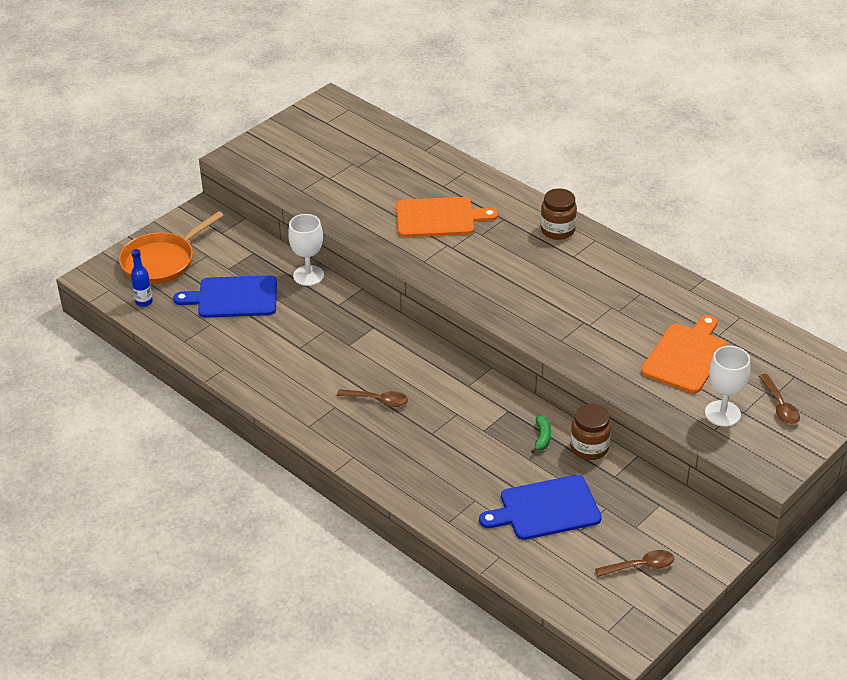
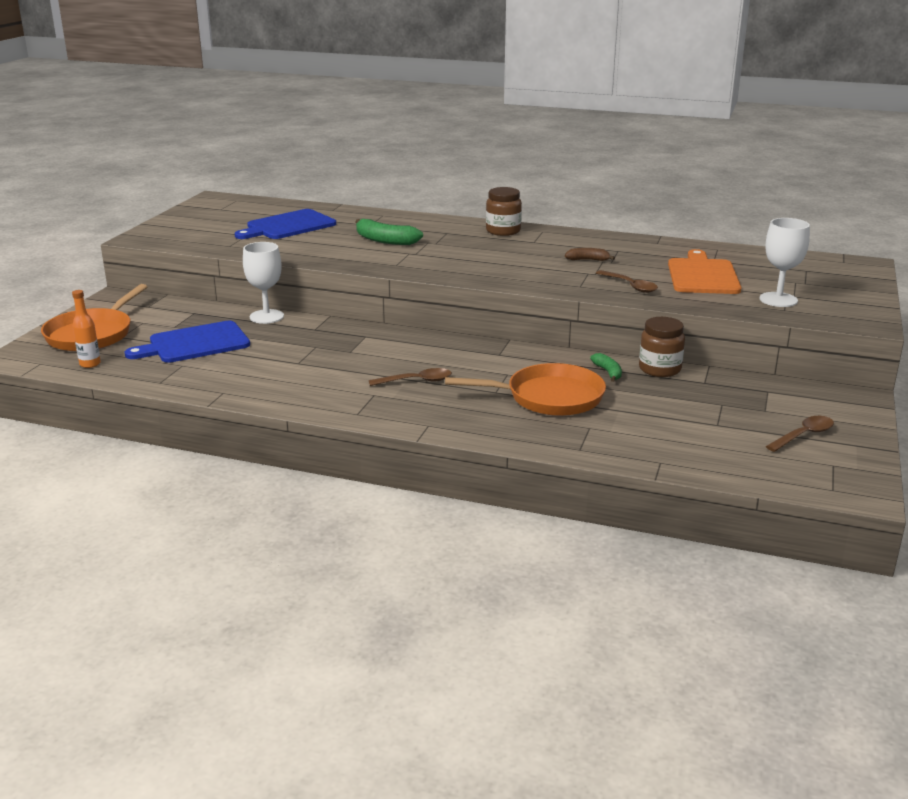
camera: 25 degrees left, 15 degrees down
(144, 302) = (90, 364): blue bottle -> orange bottle
(439, 218) = (385, 240): orange cutting board -> green banana
(468, 454) = (548, 397): none -> orange pan
(545, 509) = (667, 417): blue cutting board -> blue cutting board (288, 226)
(600, 301) = (588, 260): none -> brown banana
(780, 406) = (818, 287): brown spoon -> brown spoon (630, 286)

